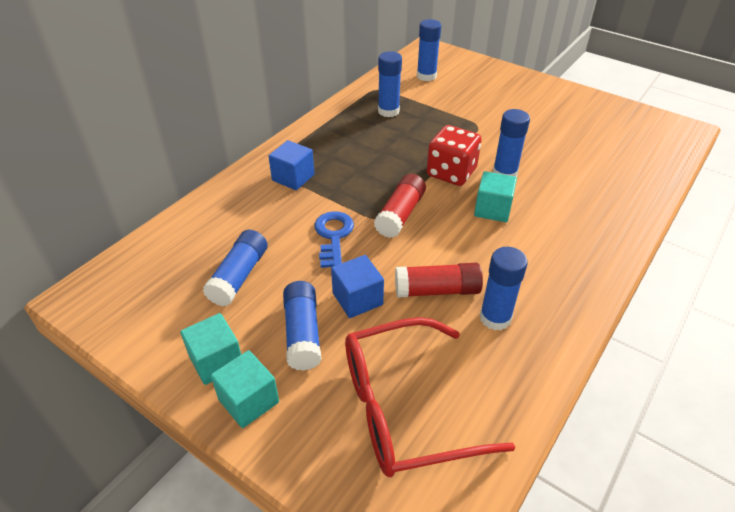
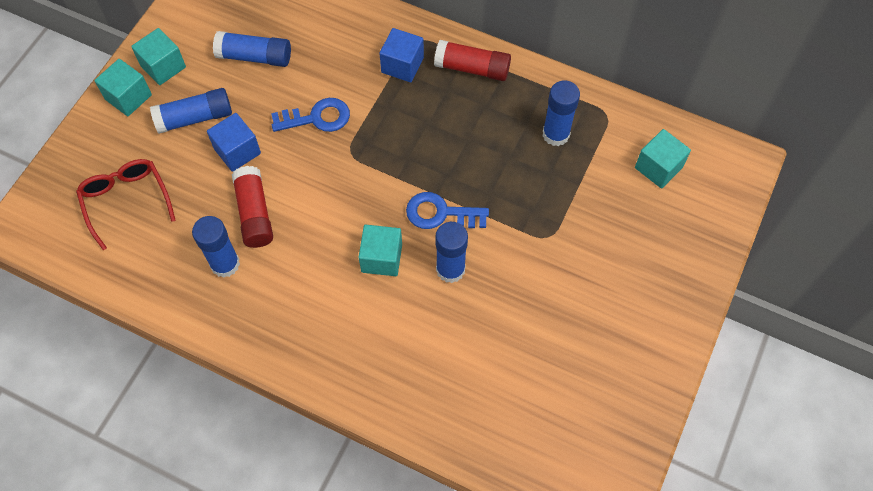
camera: 80 degrees right, 20 degrees up
(400, 214) = (358, 171): red glue stick -> red glue stick (472, 68)
(404, 408) = (126, 201): red glasses -> red glasses, size x0.65
(426, 76) = (658, 167): blue glue stick -> turquoise cube
(451, 173) = (440, 213): red dice -> blue key

